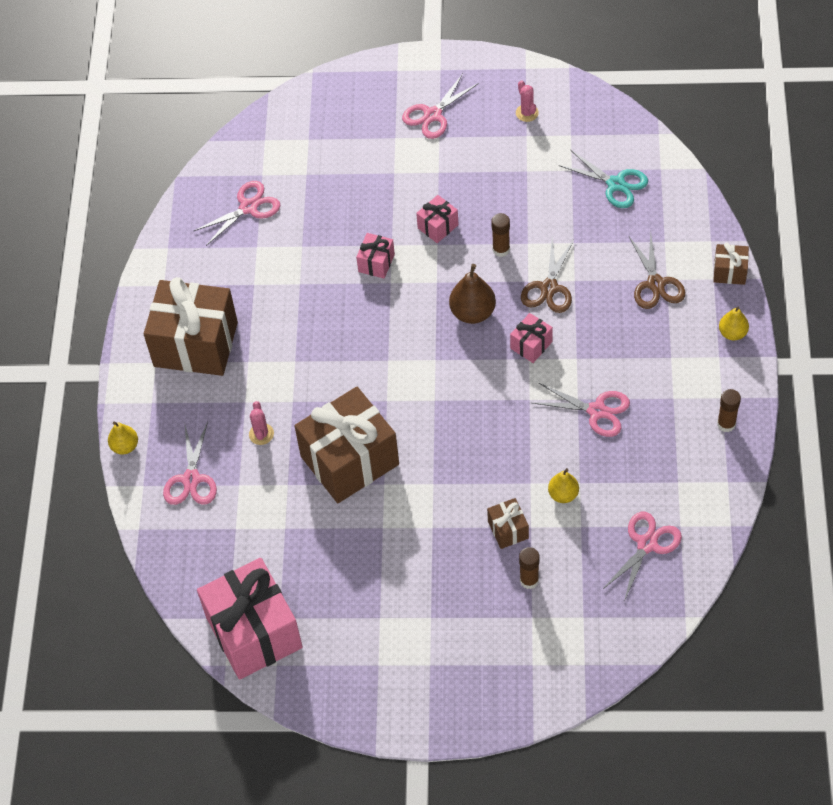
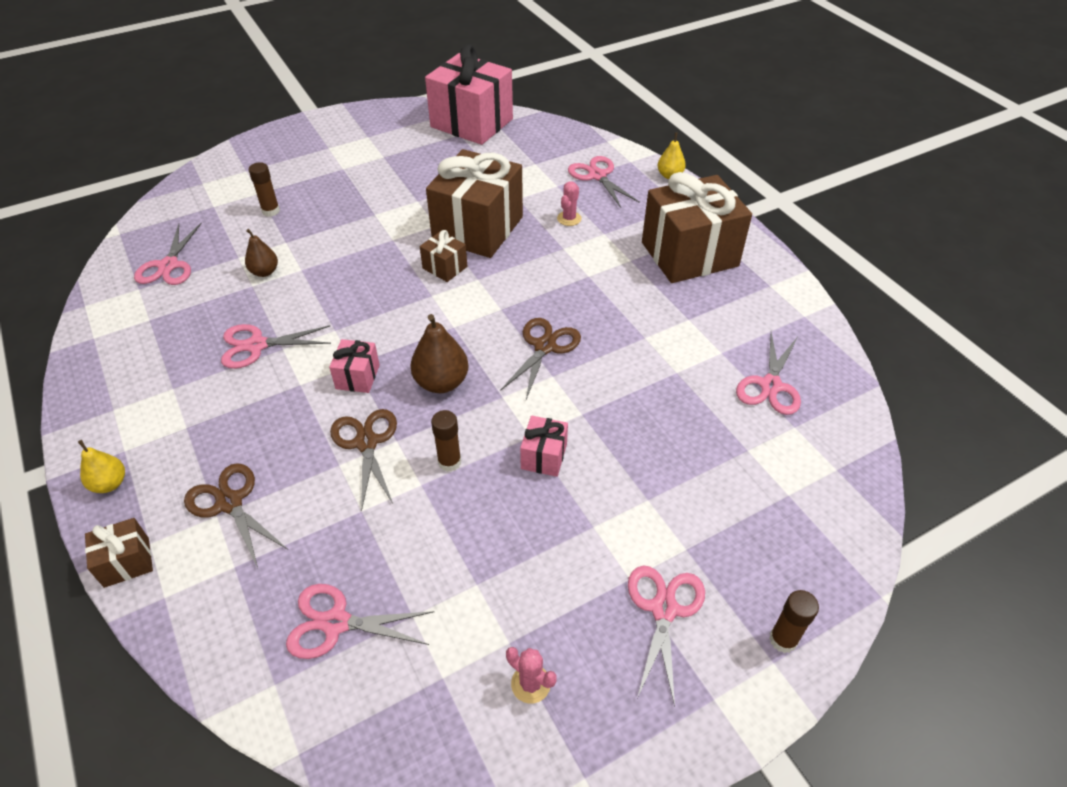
camera: 145 degrees right, 10 degrees down
(261, 434) = (569, 218): pink cactus -> pink cactus turned 60 degrees clockwise
(376, 263) = (583, 388): pink gift -> none
(378, 309) = (545, 347): none -> brown scissors
(508, 530) = (306, 233): brown gift -> brown gift (445, 267)
(563, 494) = (264, 272): yellow pear -> brown pear
(616, 184) = (336, 623): turquoise scissors -> pink scissors
(726, 424) = (103, 386): brown glue stick -> brown glue stick (783, 639)

